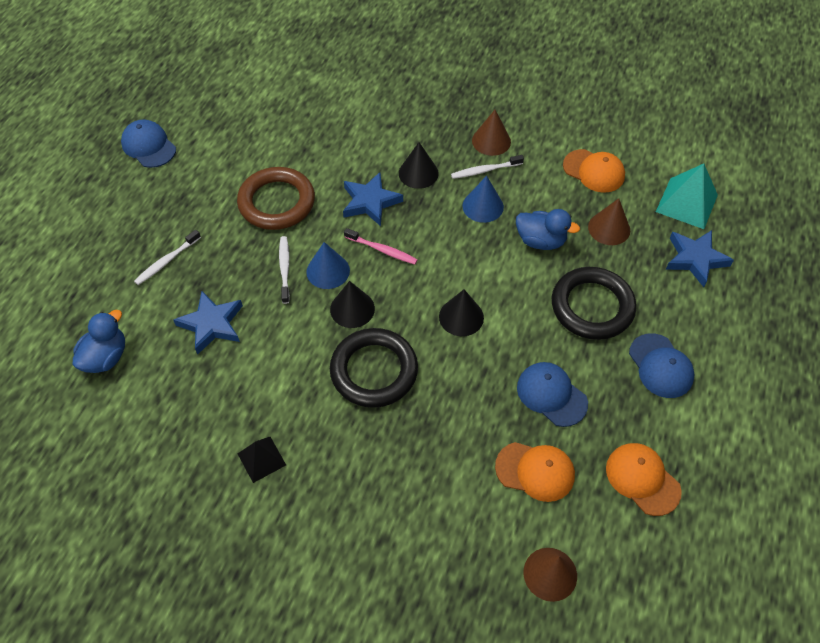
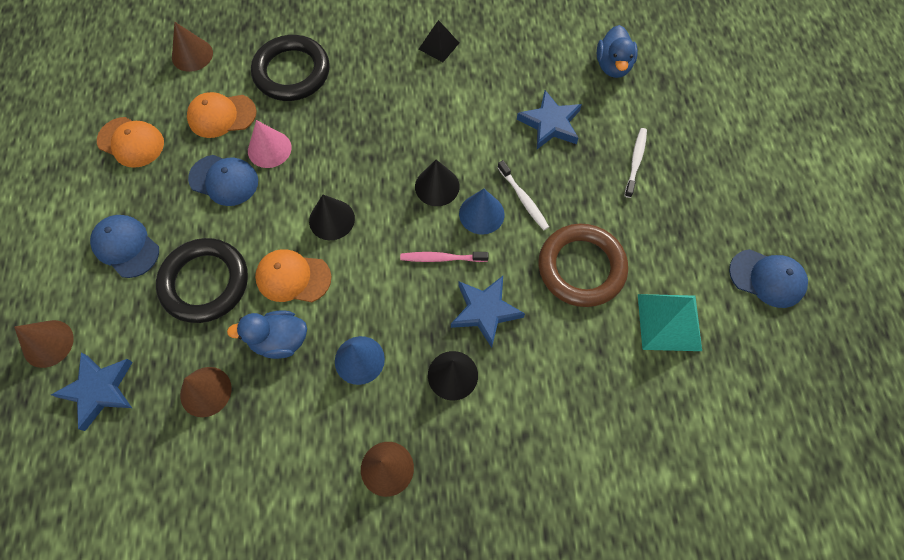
camera: 155 degrees right, 10 degrees up
(374, 371) = (388, 140): black ring -> black ring (292, 72)
(485, 170) = (376, 415): white toothbrush -> none
(495, 410) = (269, 149): none -> pink cone
(594, 171) = (241, 475): orange cap -> orange cap (293, 277)
(687, 203) = (115, 473): turquoise pyramid -> turquoise pyramid (669, 322)
(738, 309) = (48, 343): none -> brown cone

